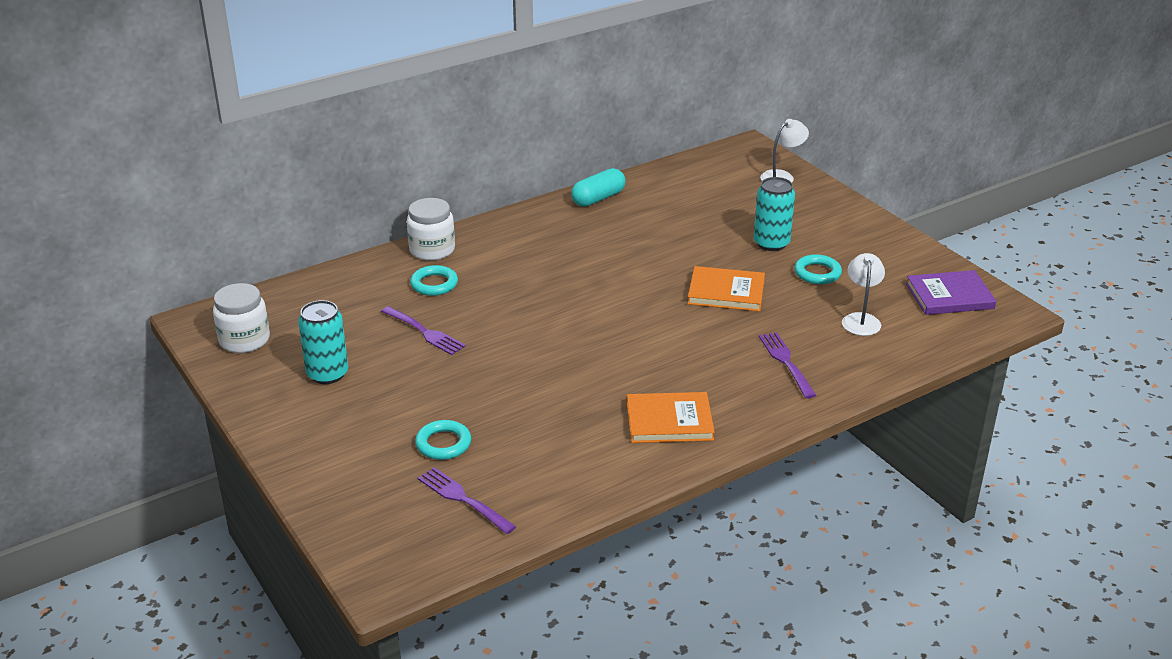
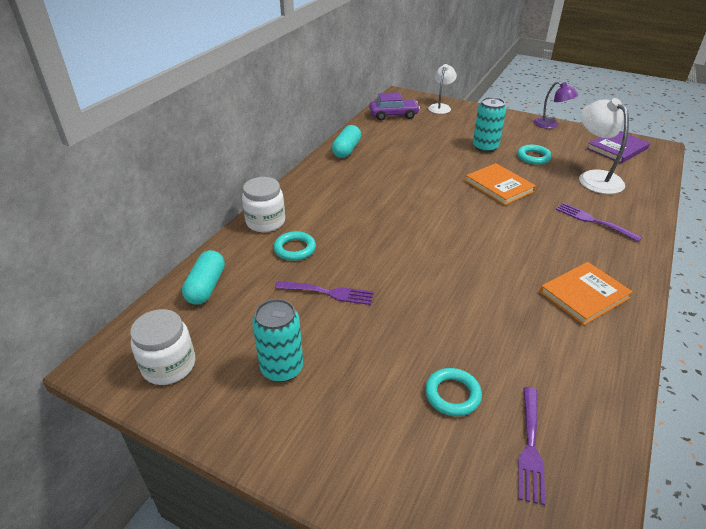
camera: 30 degrees left, 5 degrees up
(325, 290) = (206, 287): none -> turquoise capsule
(463, 499) = (530, 446): purple fork -> purple fork turned 90 degrees counterclockwise
(706, 170) = (393, 115): none -> purple car
(726, 292) = (499, 186): orange book -> orange book turned 75 degrees clockwise
(861, 319) = (594, 178): white lamp -> white lamp, size x1.55
(902, 241) = (551, 125): none -> purple lamp

